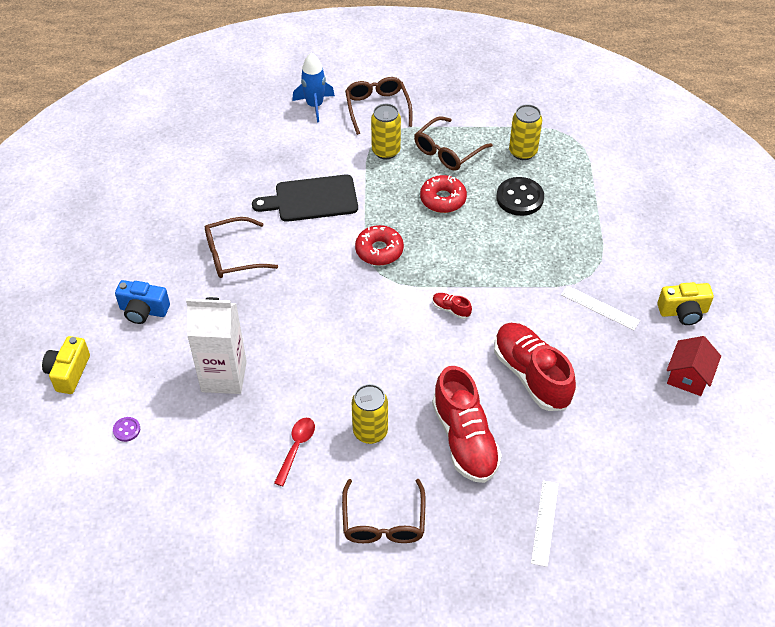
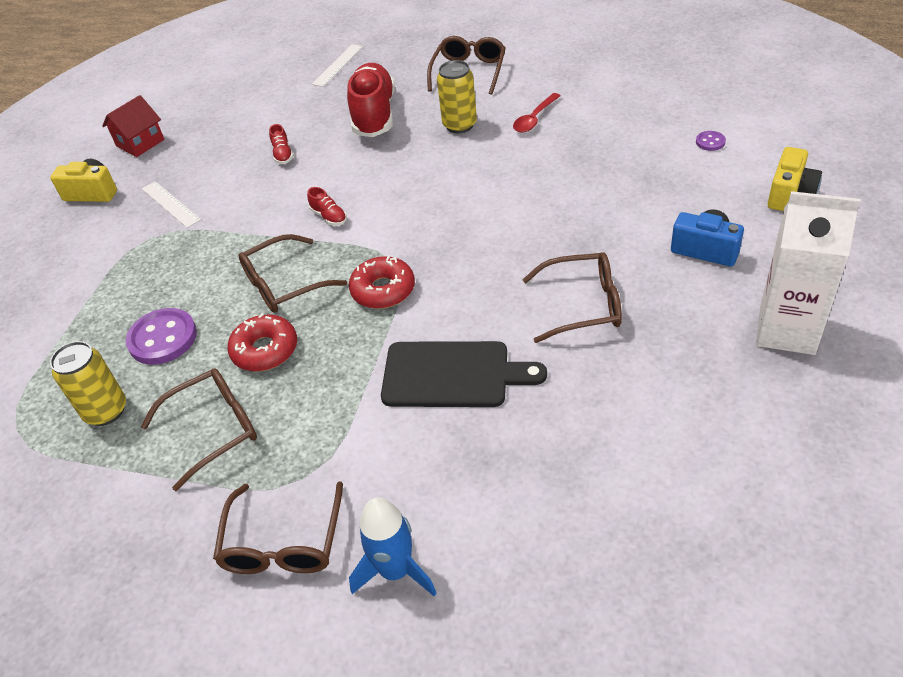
camera: 160 degrees left, 5 degrees down
(224, 376) = (603, 177): white carton -> white carton (787, 330)
(386, 151) = (308, 444): yellow can -> none
(456, 246) = (284, 284): none -> brown glasses
(519, 198) = (163, 338): black button -> purple button
(531, 375) = (283, 154): red shoe -> red shoe, size x0.41

